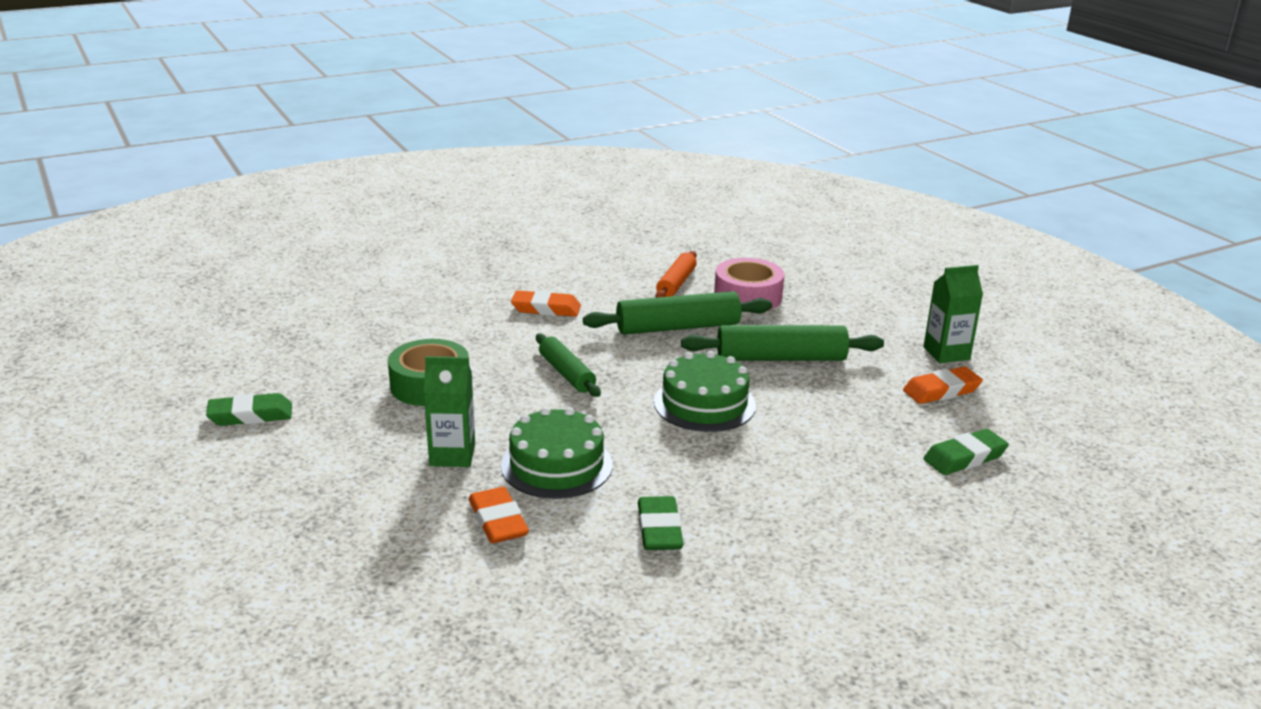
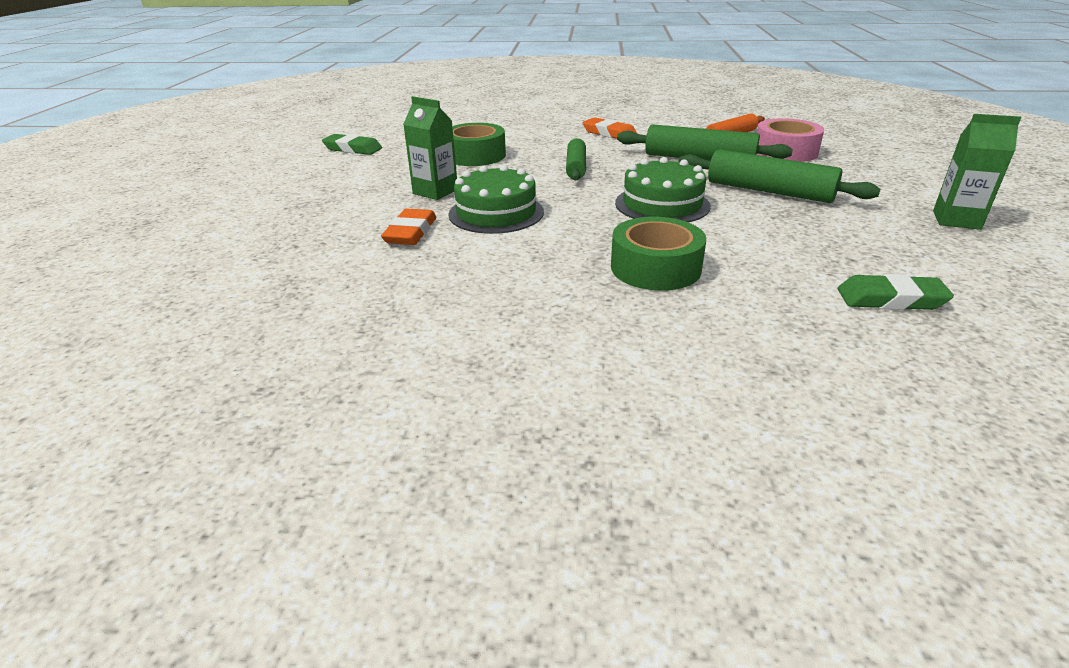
camera: 35 degrees right, 5 degrees up
(659, 529) = (518, 269): green eraser -> none
(773, 485) = (655, 268): none -> green tape
(941, 390) = (919, 244): orange eraser -> none

